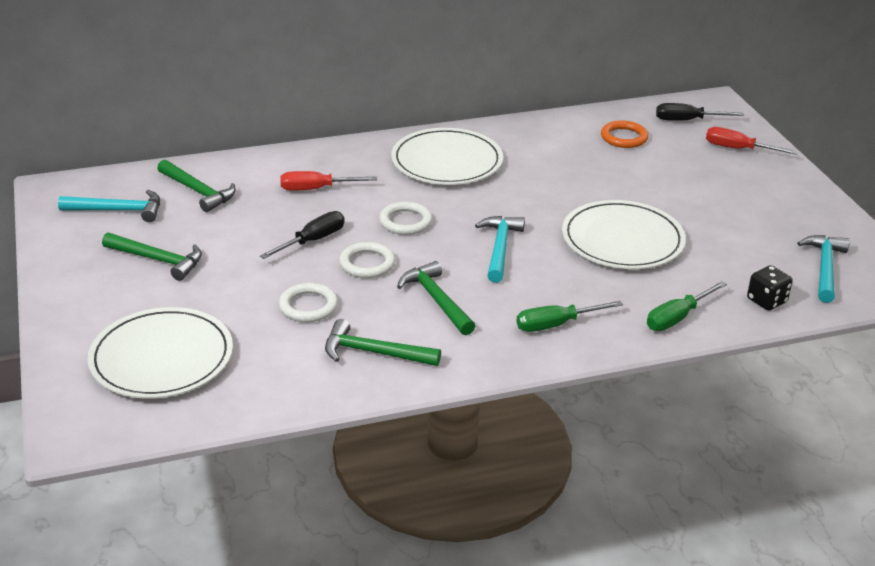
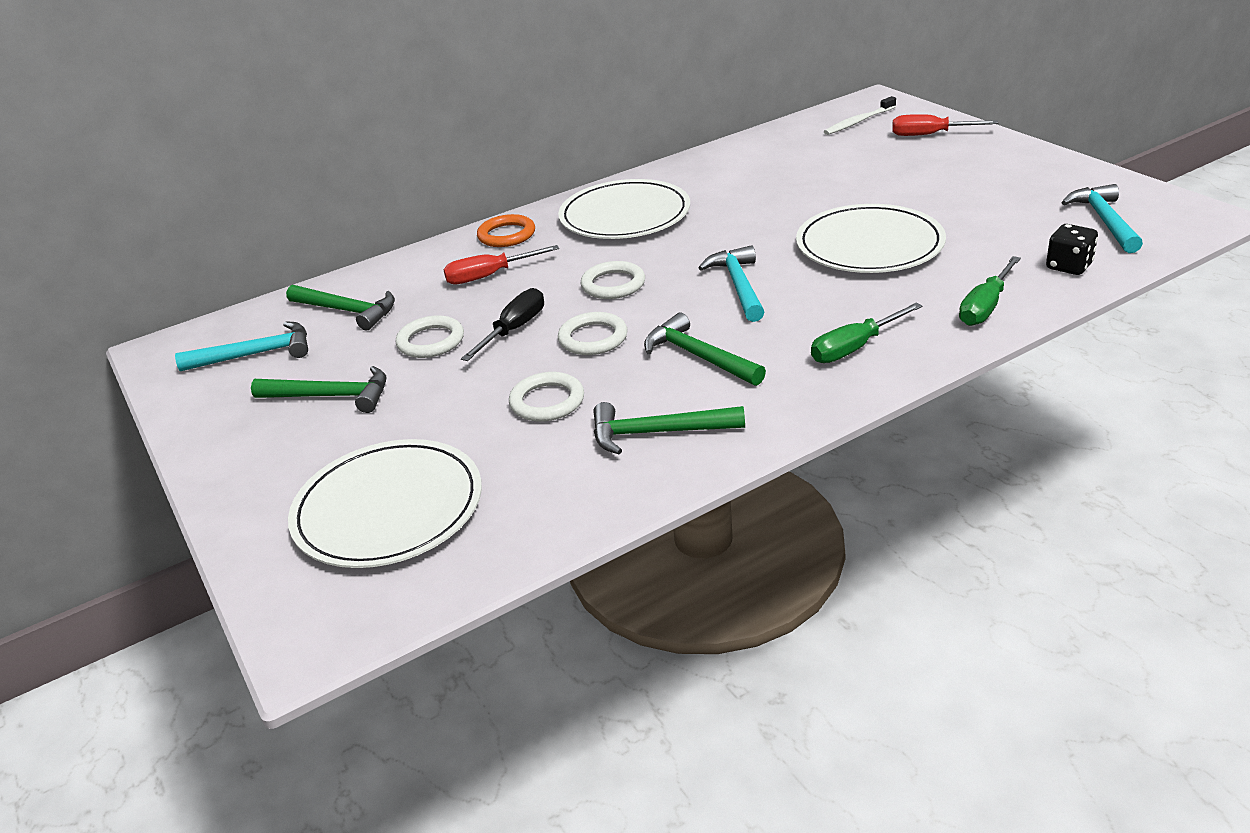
camera: 10 degrees left, 0 degrees up
(248, 234) = (431, 341): none -> white ring
(624, 137) = (803, 151): orange ring -> orange ring (506, 235)
(687, 120) = (858, 122): black screwdriver -> white toothbrush

